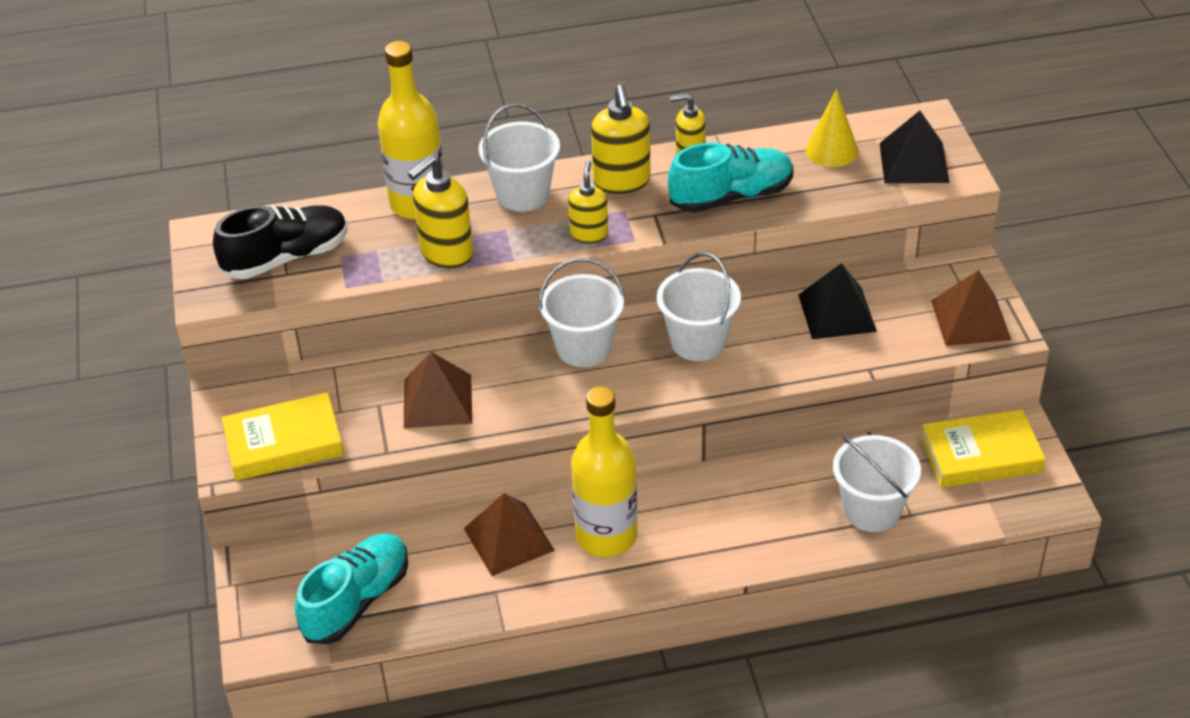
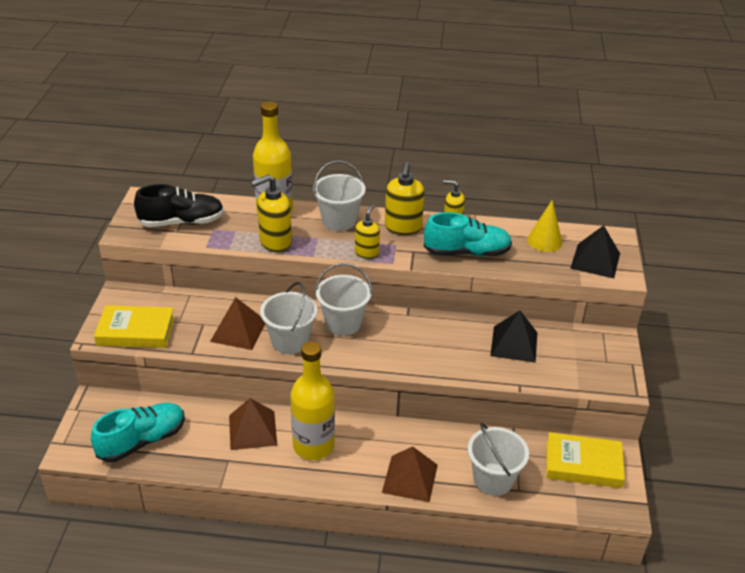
camera: 15 degrees right, 5 degrees down
(698, 341) = (416, 338): white bucket -> white bucket (290, 341)
(970, 320) = (602, 371): brown pyramid -> brown pyramid (410, 478)

